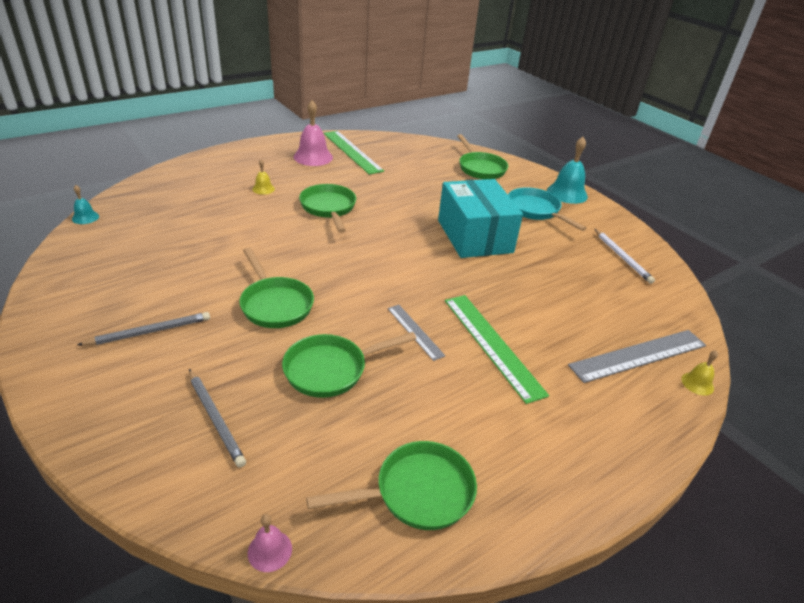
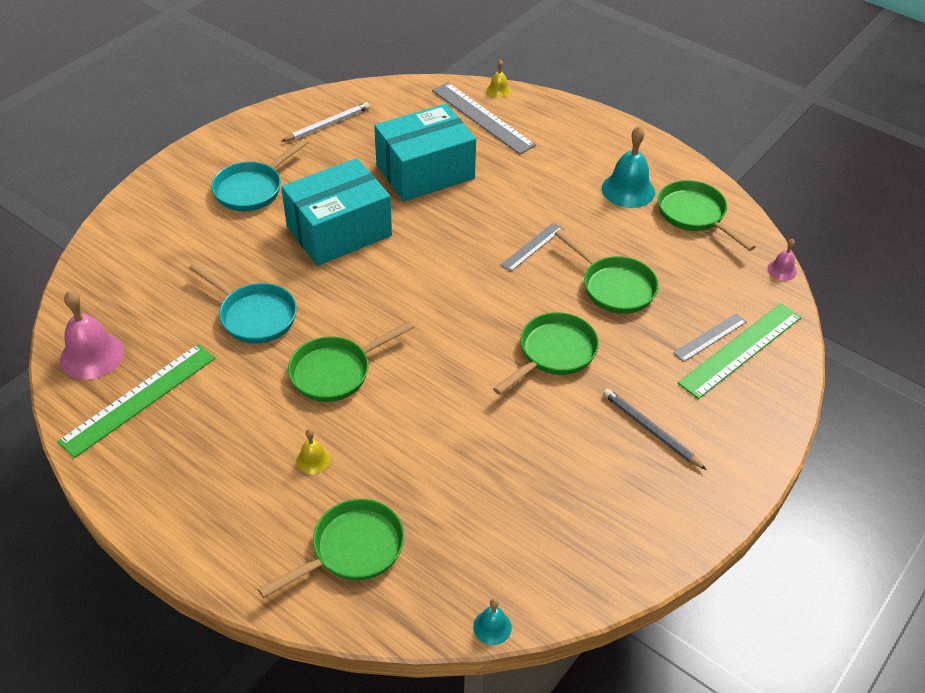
camera: 105 degrees left, 10 degrees up
(215, 418) = (710, 337): grey pencil -> grey ruler
(313, 157) = (178, 440): pink bell -> pink bell (92, 355)
(399, 191) = (254, 315): none -> turquoise pan
(480, 168) = (145, 249): green pan -> green pan (352, 549)
(492, 345) = (520, 198): green ruler -> green ruler (741, 350)
(545, 294) = (425, 172): none -> turquoise box
(567, 193) = (191, 166): turquoise bell -> turquoise bell (628, 190)

